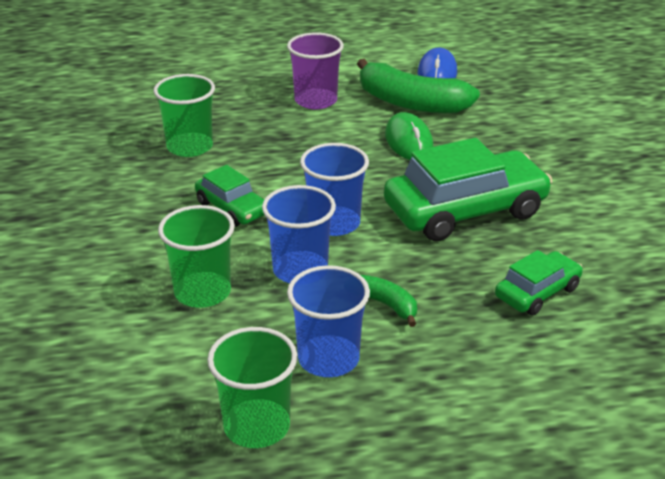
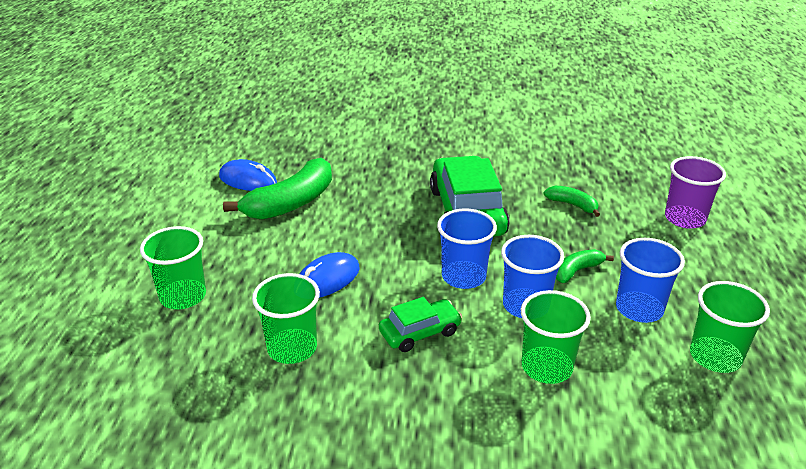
camera: 75 degrees left, 0 degrees up
(240, 85) = (183, 296): none -> green cup
(293, 145) = (327, 279): none -> blue mouse
(316, 101) = (251, 253): purple cup -> purple cup (684, 219)
(408, 141) = (354, 216): green mouse -> none
(537, 292) = (572, 205): green car -> green banana

